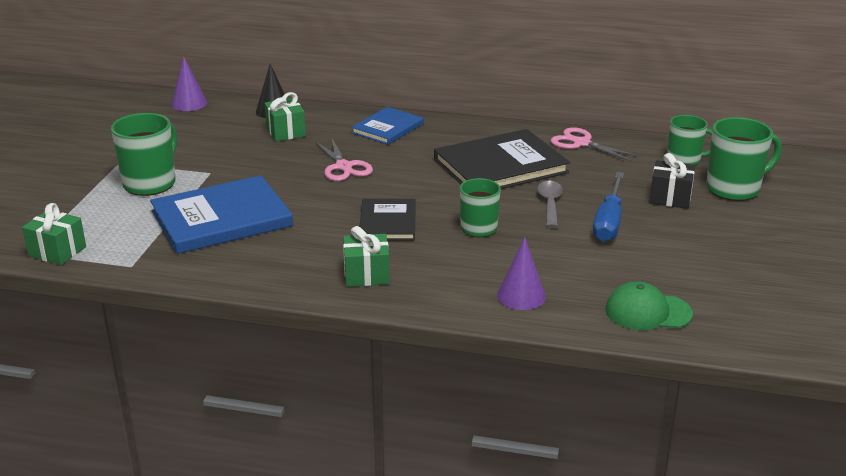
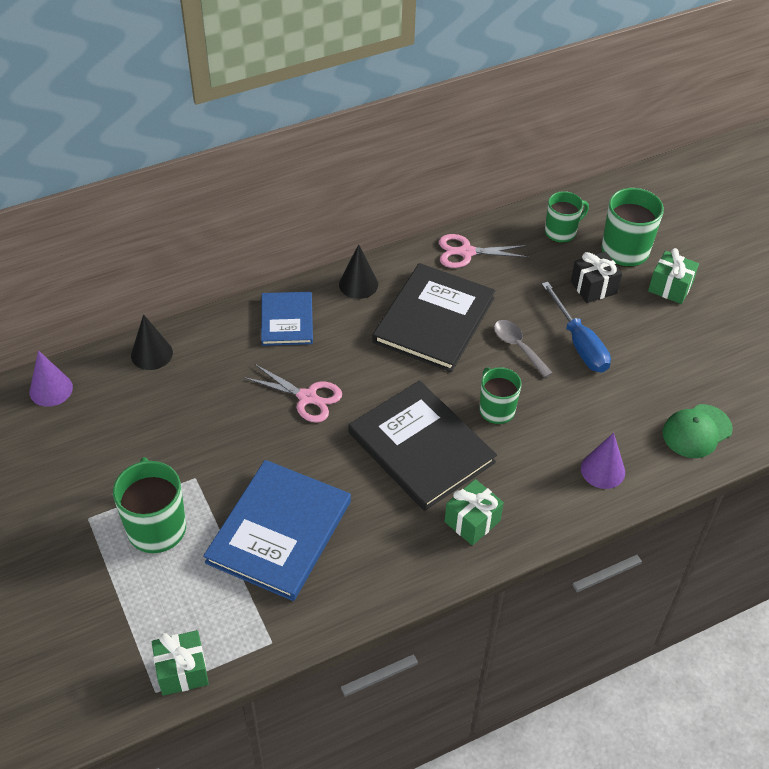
camera: 40 degrees left, 20 degrees up
(286, 132) = (200, 379): green gift -> green gift (670, 287)
(387, 222) = (421, 447): black book -> black book, size x1.71
(468, 130) = (358, 284): none -> black cone

